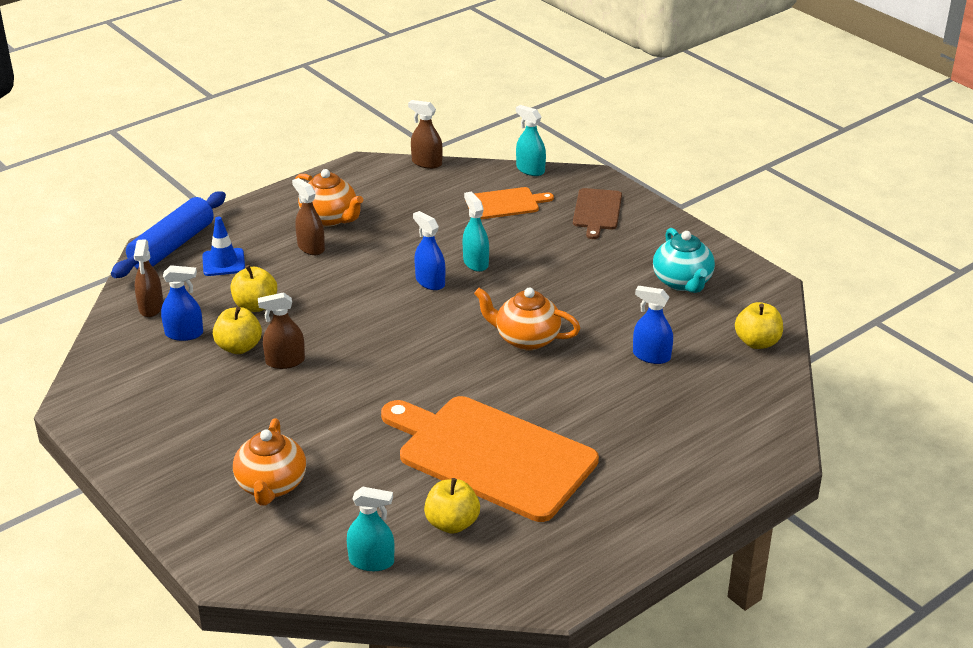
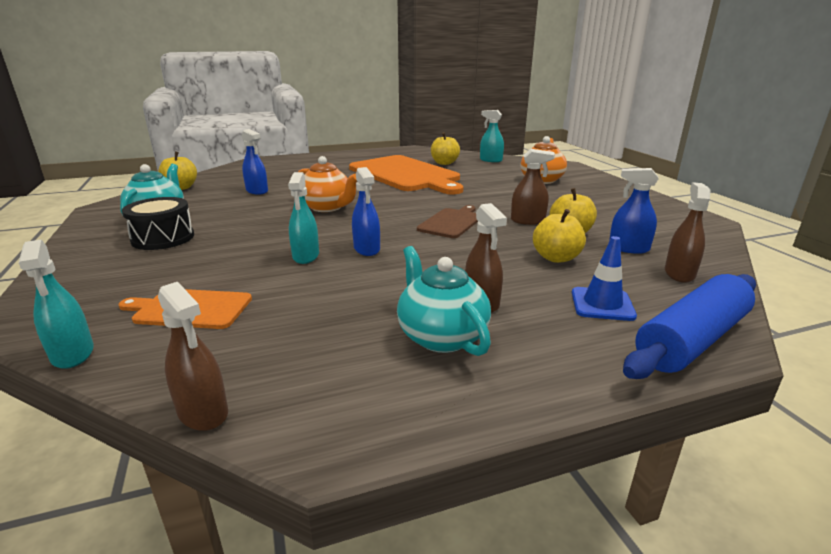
camera: 160 degrees left, 10 degrees down
(330, 218) = (441, 336): orange teapot -> turquoise teapot
(597, 211) = (108, 279): brown cutting board -> brown cutting board (451, 222)
(628, 257) = (163, 238): none -> black drum

